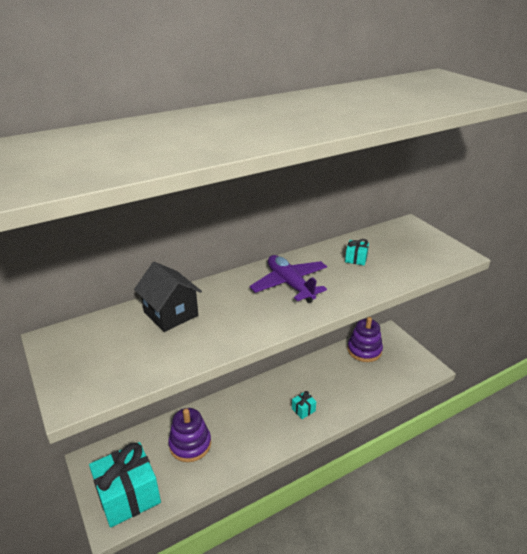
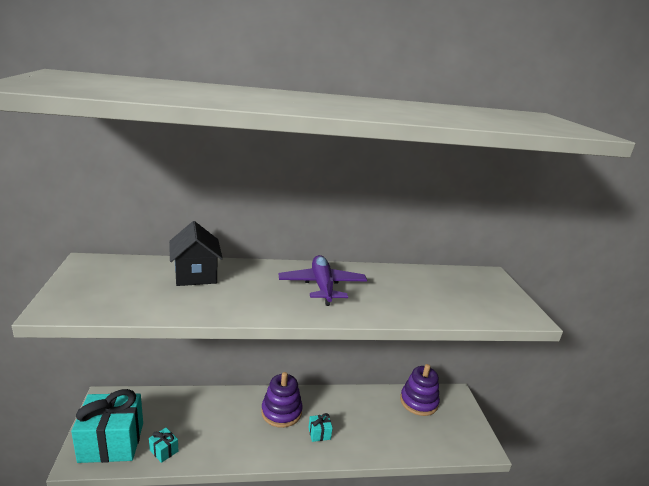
camera: 20 degrees right, 10 degrees down
(190, 444) = (194, 421): purple stacking toy -> purple stacking toy (281, 412)
(356, 259) = (407, 286): turquoise gift -> turquoise gift (164, 451)

